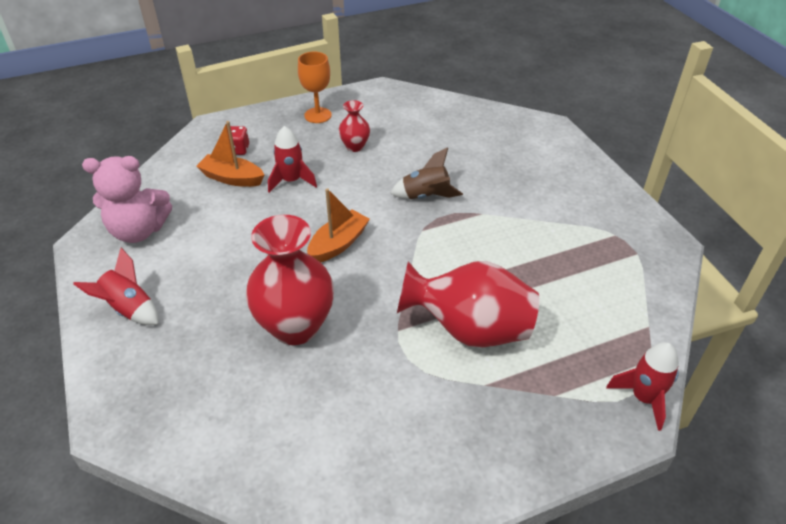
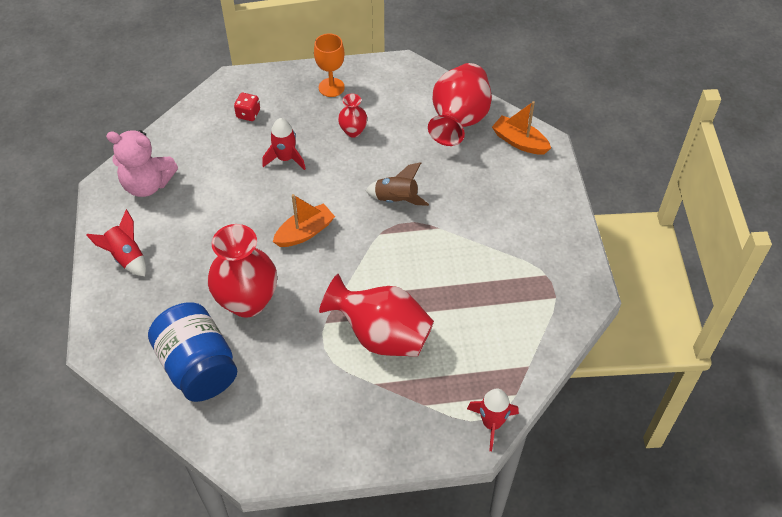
camera: 15 degrees right, 10 degrees up
(232, 178) = (235, 145): orange boat -> orange boat (519, 142)
(255, 415) = (198, 366): none -> blue jar
(457, 122) = (458, 121): none -> red vase

